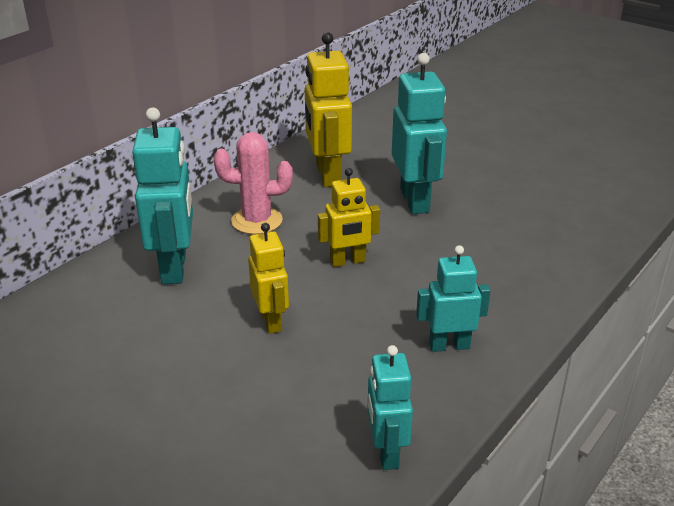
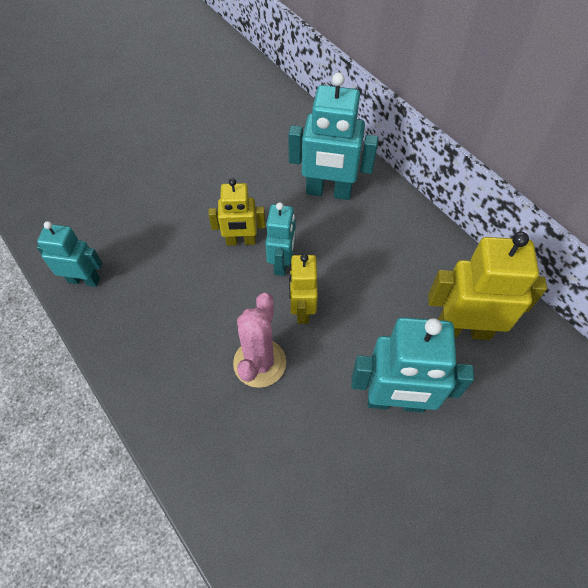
camera: 105 degrees right, 25 degrees up
(257, 221) = (385, 254): pink cactus -> pink cactus (259, 363)
(449, 345) = (164, 353): turquoise robot -> turquoise robot (282, 263)

